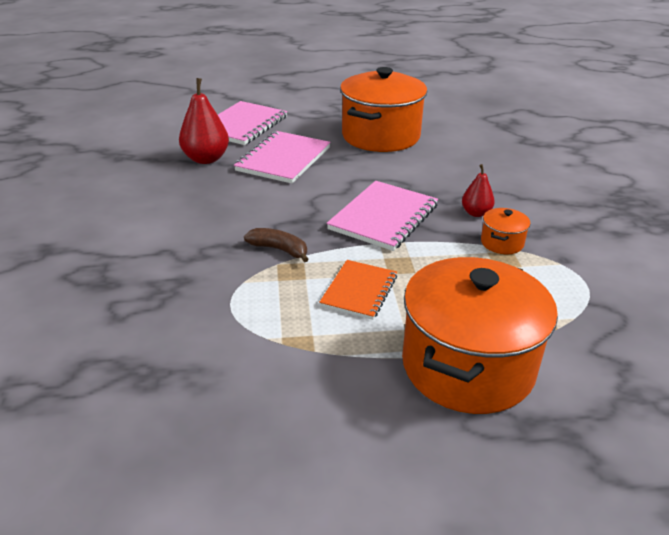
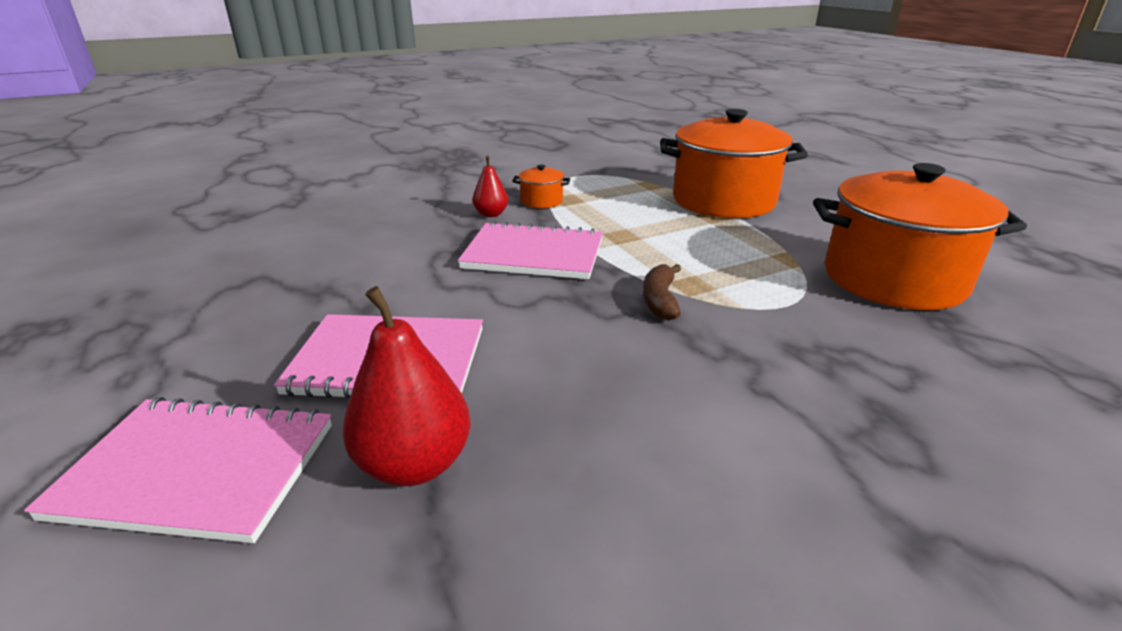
camera: 110 degrees left, 5 degrees down
(359, 291) = (683, 246): orange notebook -> none
(380, 136) = (274, 290): orange pot -> orange pot (893, 279)

